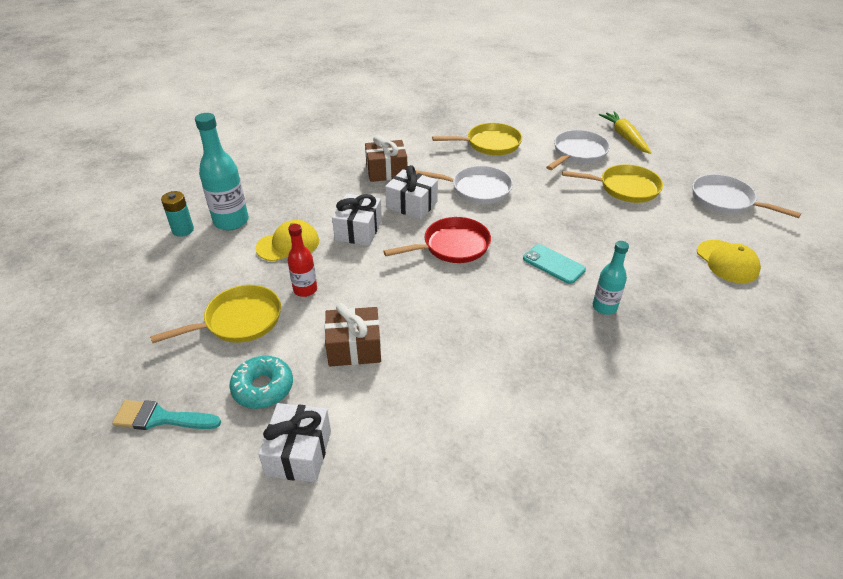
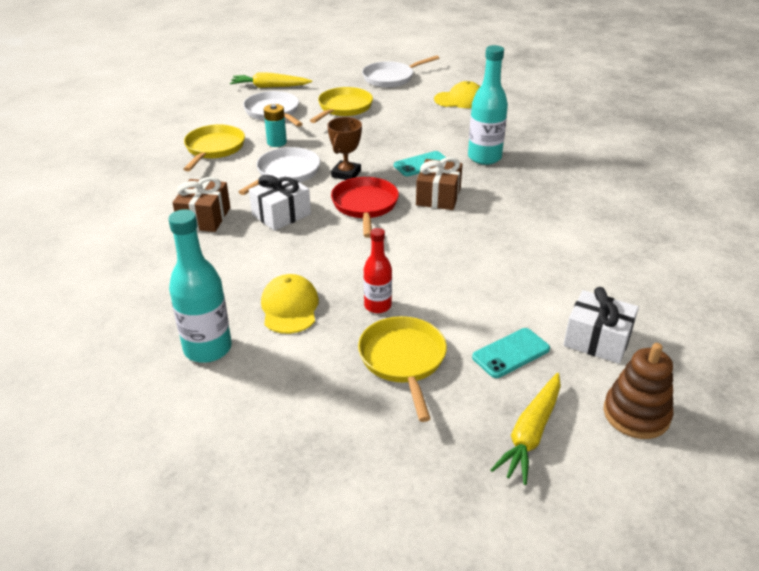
camera: 70 degrees left, 5 degrees down
(160, 418) = (530, 434): turquoise brush -> yellow carrot
(183, 230) = (192, 396): turquoise battery -> turquoise battery (276, 142)
(193, 497) = (636, 414): none -> brown stacking toy
(263, 388) = (511, 353): turquoise donut -> turquoise phone
(354, 347) = (478, 288): brown gift -> brown gift (438, 196)
(358, 230) = (299, 255): white gift -> none
(500, 221) = (346, 174): none -> brown trophy
(604, 307) = (484, 157): turquoise bottle -> turquoise bottle, size x1.64

